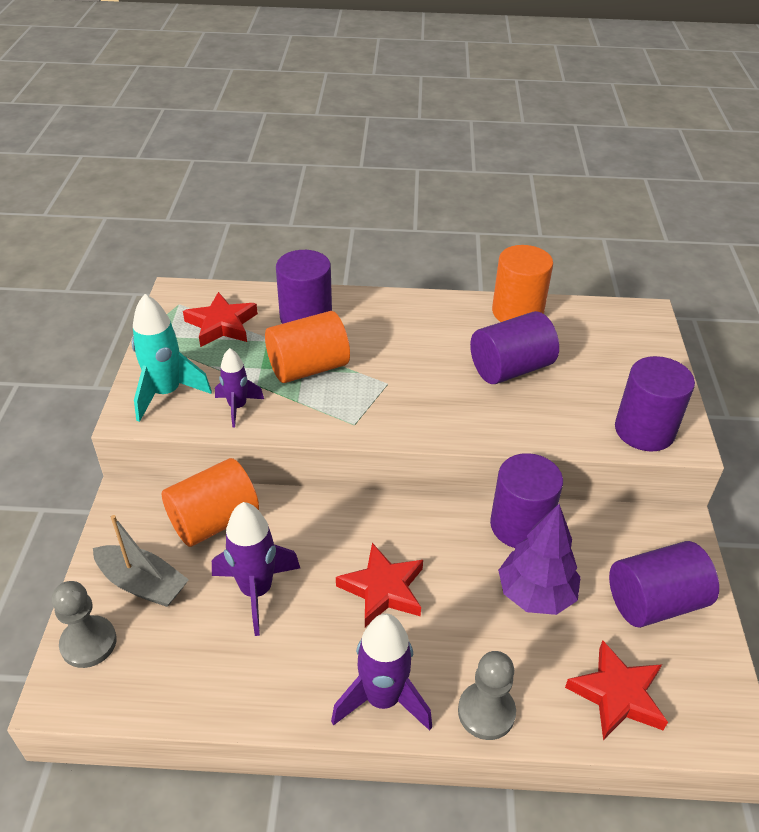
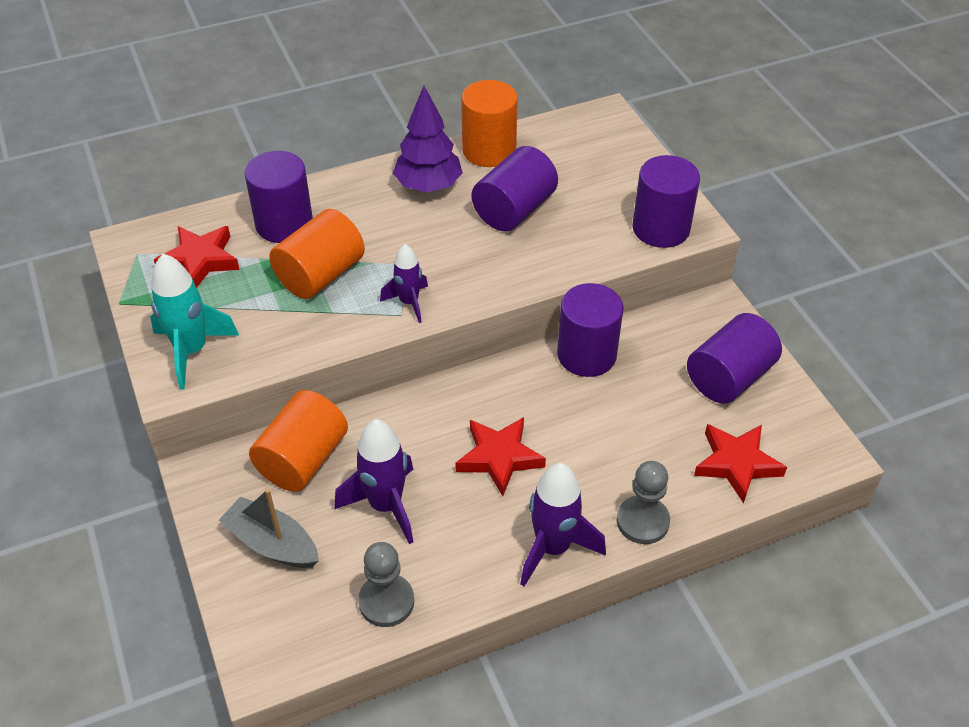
camera: 25 degrees left, 5 degrees up
(88, 643) = (256, 616): grey pawn -> grey pawn (386, 601)
(142, 584) = (272, 543): grey boat -> grey boat turned 150 degrees counterclockwise
(237, 407) = (275, 339): purple rocket -> purple rocket (409, 302)
(535, 594) = (631, 409): purple tree -> purple tree (428, 186)

